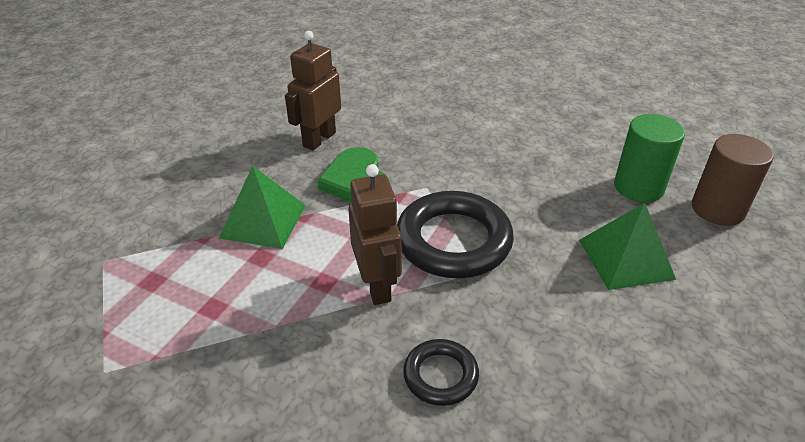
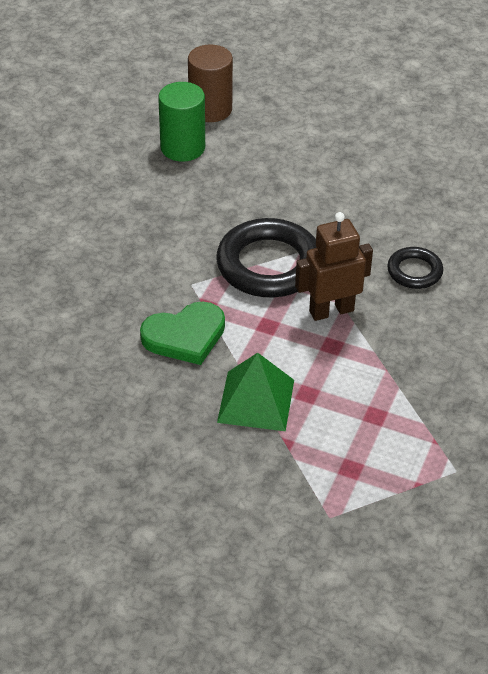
camera: 95 degrees left, 5 degrees up
(319, 139) = (106, 375): brown robot -> none
(626, 259) = (278, 167): green pyramid -> none

